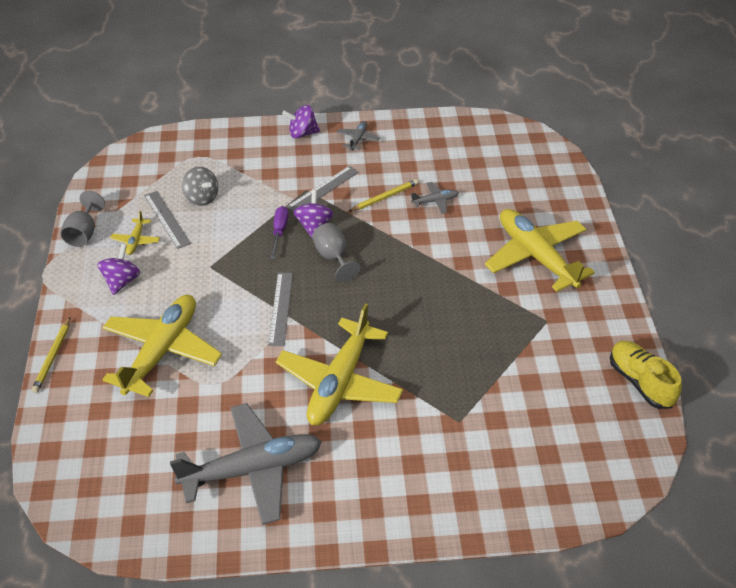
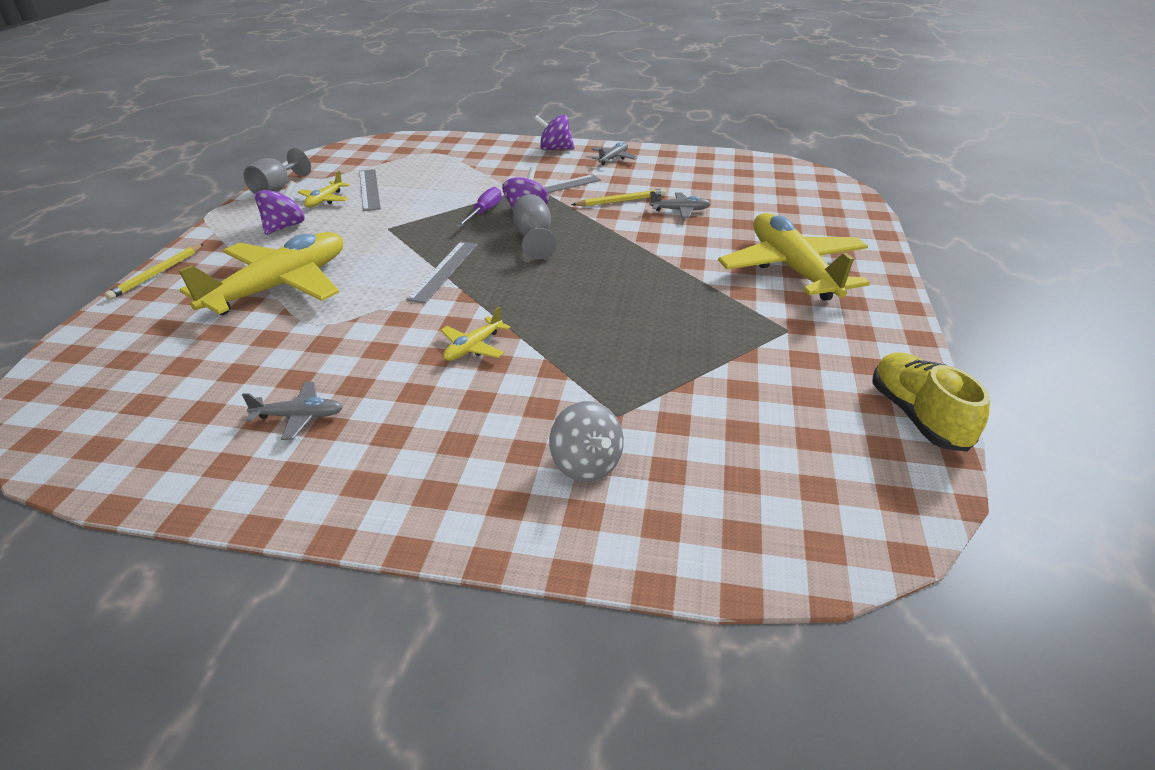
camera: 15 degrees right, 10 degrees down
(201, 198) = (417, 179): grey spinning top -> grey spinning top (586, 465)
(253, 469) = (299, 417): grey plane -> grey plane, size x0.43
(339, 382) = (473, 347): yellow plane -> yellow plane, size x0.43

